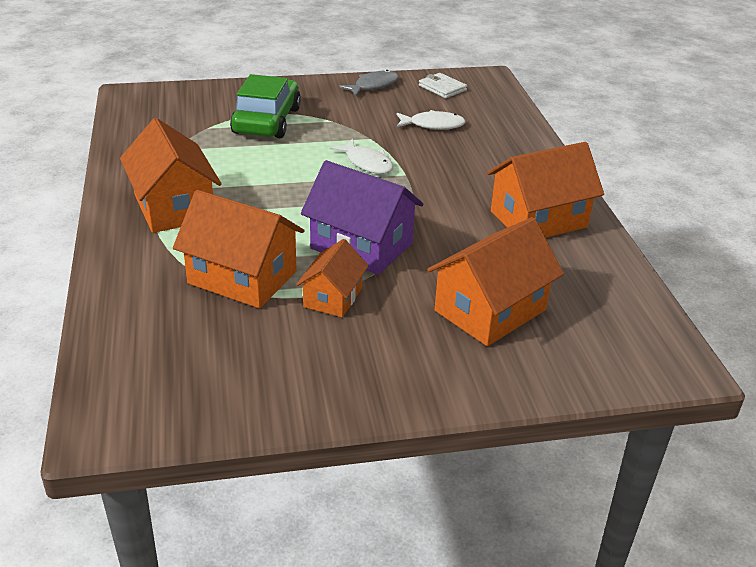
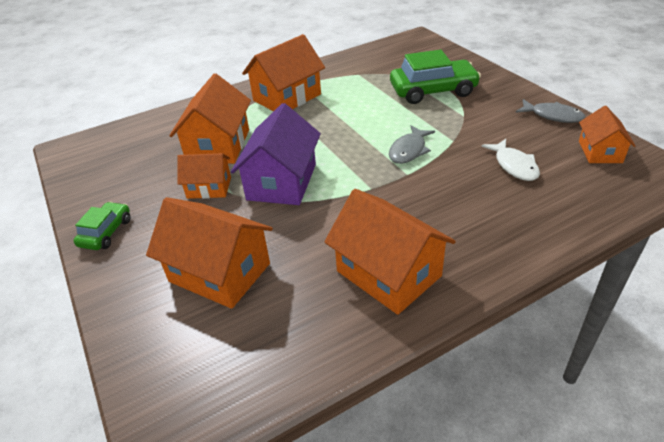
camera: 75 degrees right, 5 degrees up
(367, 163) = (409, 150): white fish -> grey fish
(368, 390) = (106, 232): none -> green car
(442, 88) = (600, 152): white wallet -> orange house

